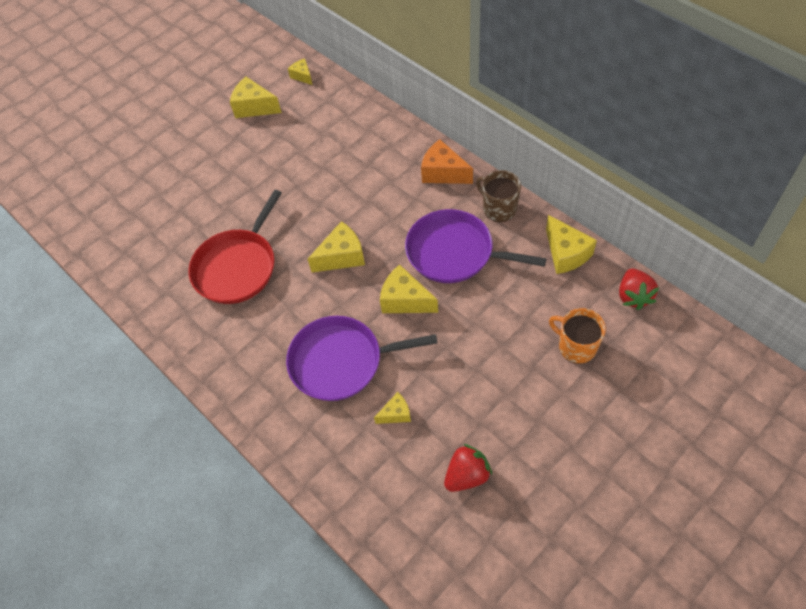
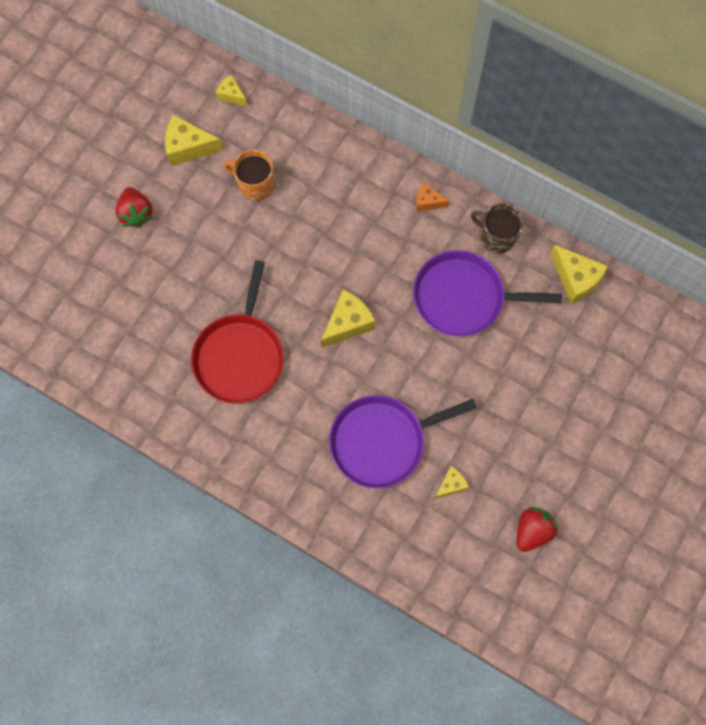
camera: 20 degrees left, 15 degrees up
(405, 300) = (427, 362): yellow cheese -> none
(443, 173) = (428, 202): orange cheese -> orange cheese, size x0.58
(576, 346) = (605, 380): orange mug -> orange mug (255, 185)
(633, 296) = (649, 315): red strawberry -> red strawberry (136, 213)

